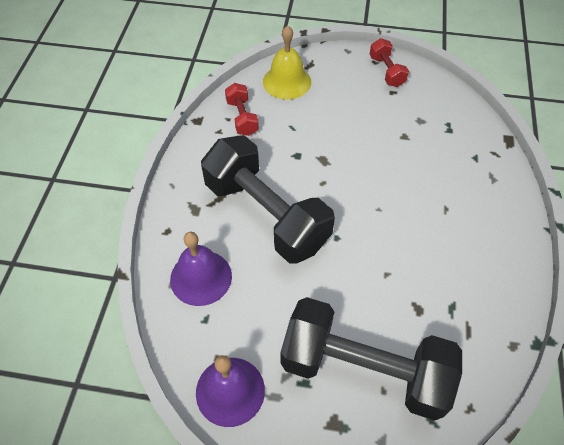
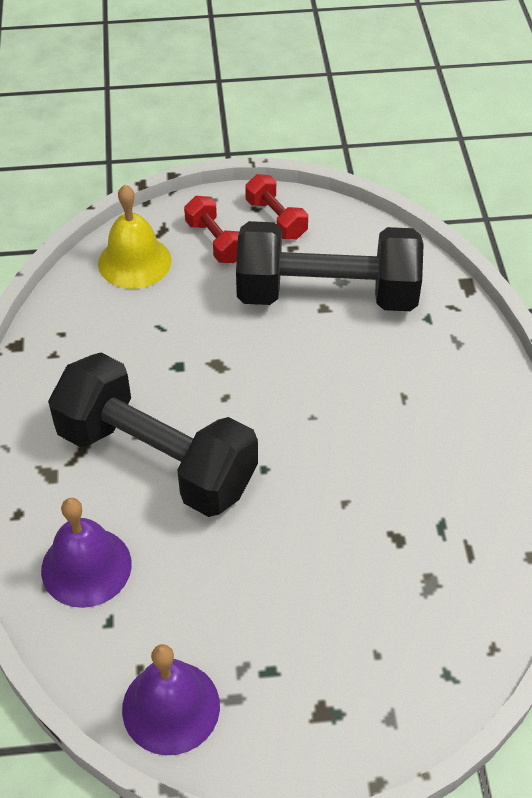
camera: 15 degrees left, 5 degrees down
(242, 117) = (82, 328): red dumbbell -> red dumbbell (215, 242)
(364, 369) = (345, 634): black dumbbell -> black dumbbell (327, 295)

